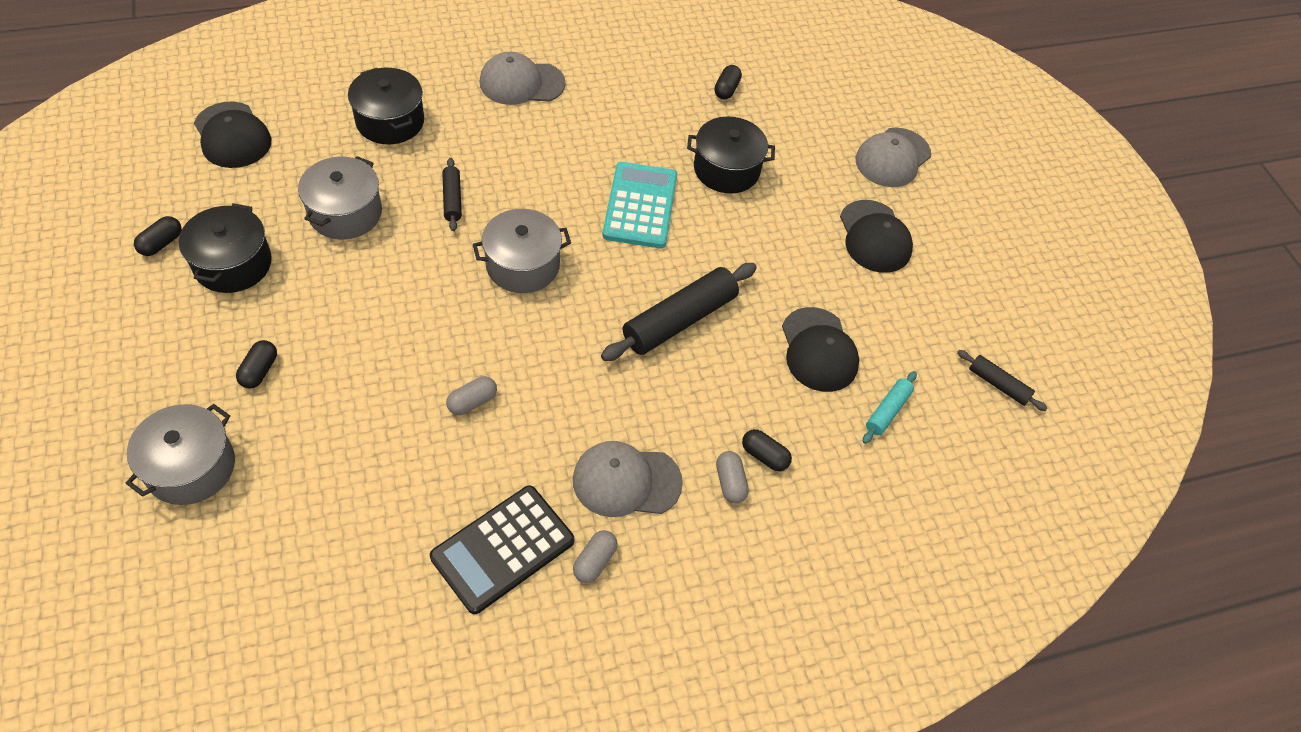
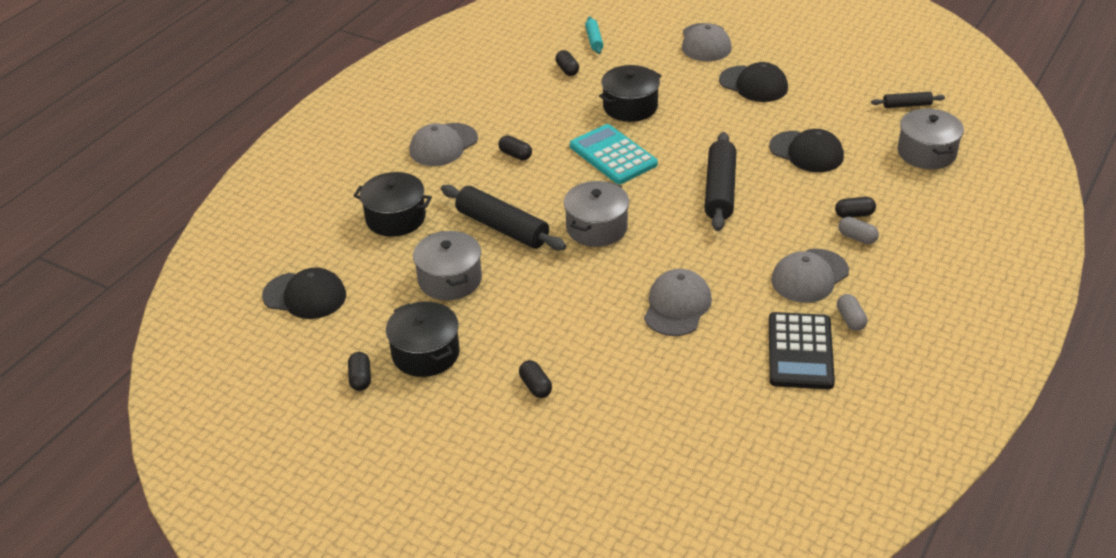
camera: 35 degrees left, 15 degrees down
(191, 467) = (577, 457): grey pot -> grey pot (926, 153)
(452, 199) = (502, 227): black rolling pin -> black rolling pin, size x1.94
(472, 402) = (677, 306): grey capsule -> grey cap
(563, 138) = (515, 155): none -> black capsule
(887, 411) = (877, 153): turquoise rolling pin -> turquoise rolling pin (594, 40)

